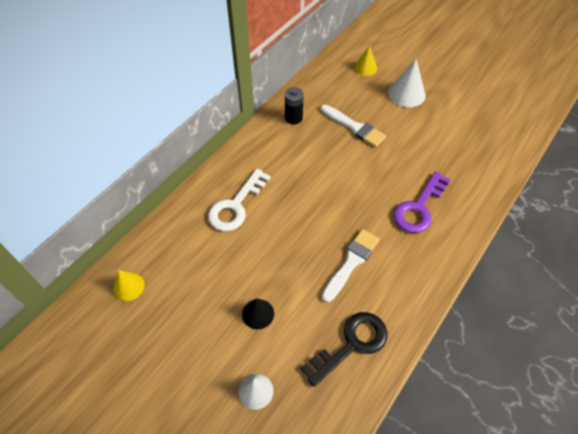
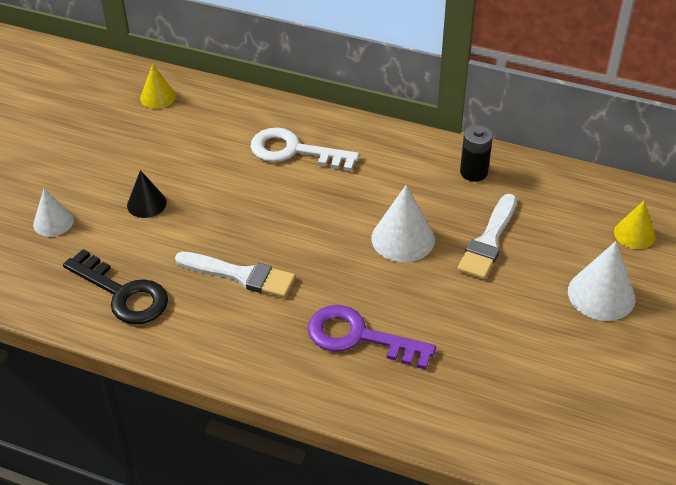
camera: 75 degrees right, 10 degrees down
(341, 166) = (403, 238): none -> white cone

